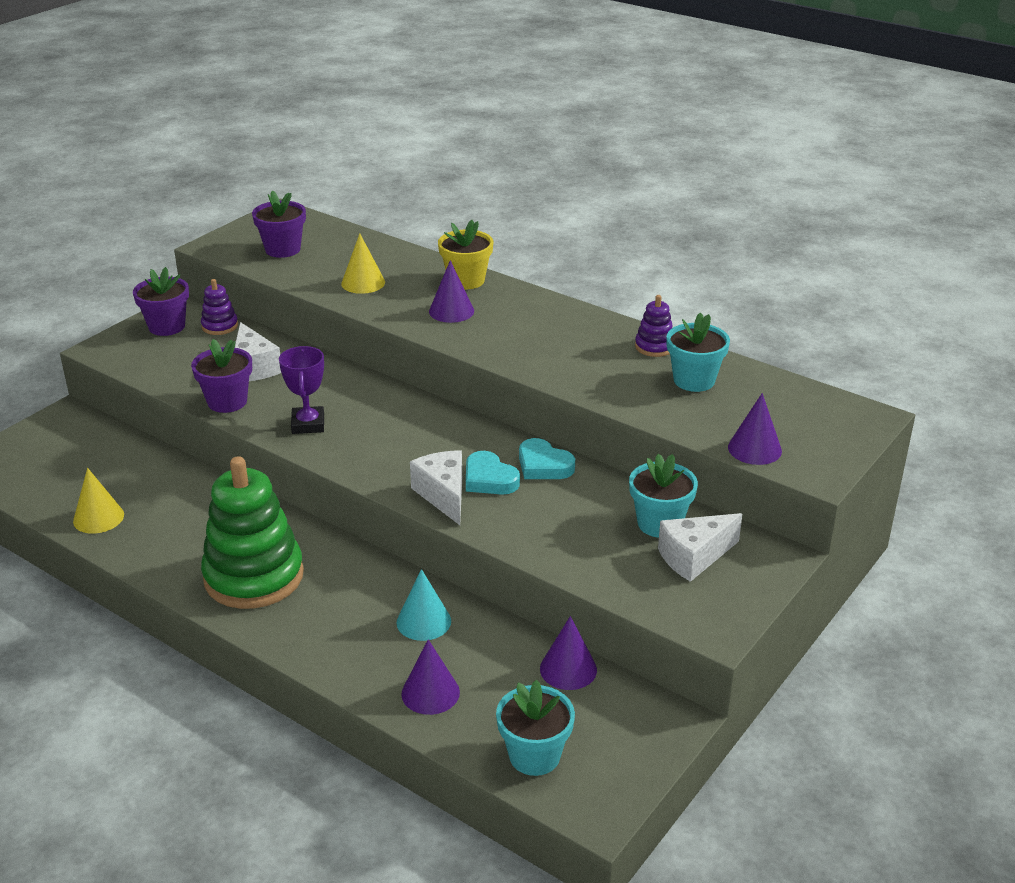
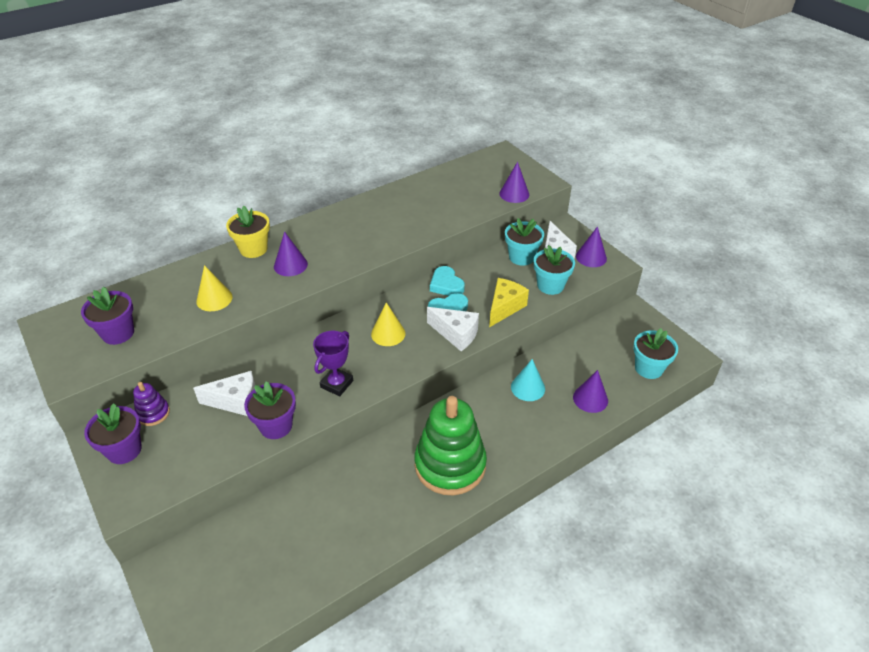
camera: 70 degrees left, 10 degrees up
(98, 518) = (331, 556): yellow cone -> yellow cone (388, 333)
(308, 424) = (337, 384): purple trophy -> purple trophy turned 75 degrees counterclockwise
(443, 495) = (456, 334): white cheese -> white cheese turned 150 degrees counterclockwise
(526, 528) = (504, 307): none -> yellow cheese
(543, 465) = (446, 285): turquoise heart -> turquoise heart turned 90 degrees clockwise
(568, 669) = (587, 338): purple cone -> purple cone (591, 257)
(654, 347) = (393, 196): purple stacking toy -> none
(694, 380) = (438, 193): turquoise flower pot -> turquoise flower pot (550, 285)

